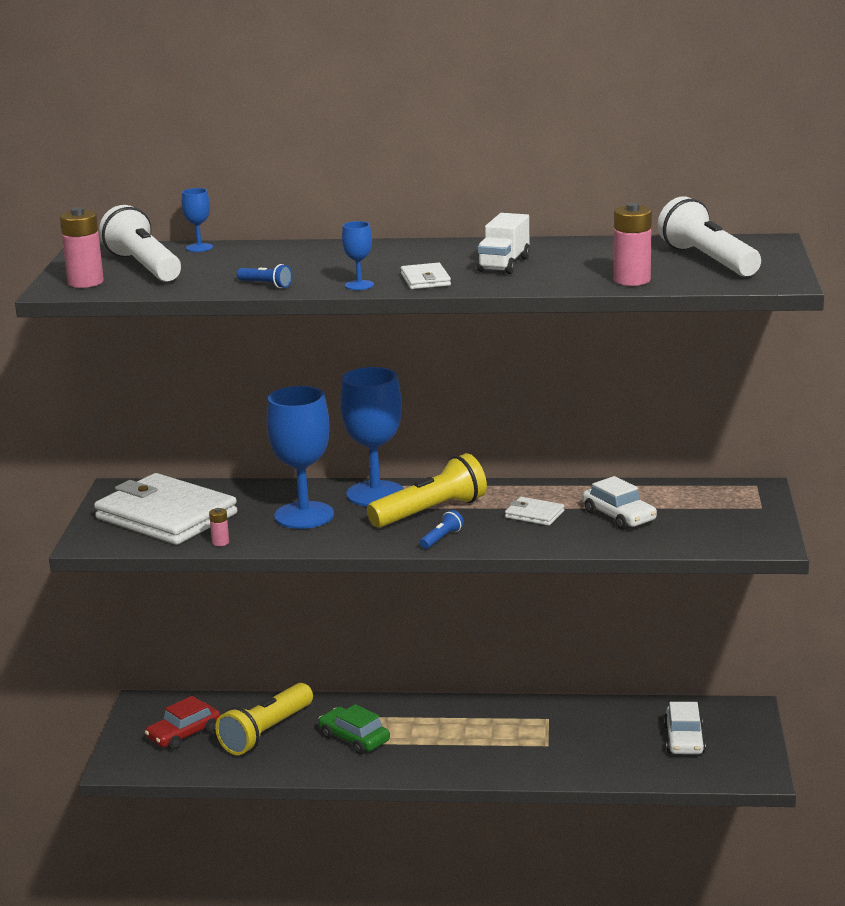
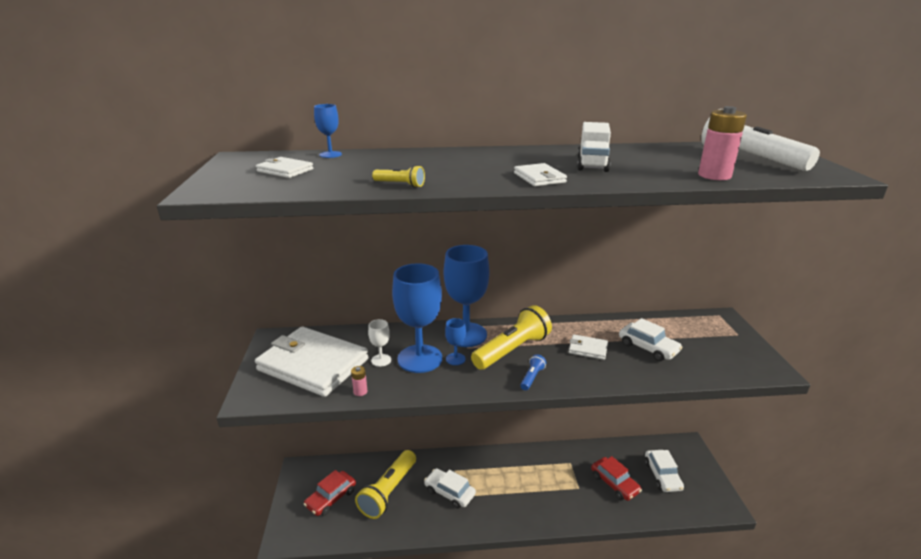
camera: 10 degrees left, 5 degrees up
(85, 282) = (230, 185): pink battery -> none
(144, 267) = (285, 170): white flashlight -> white wallet
(253, 515) = (381, 360): none -> white goblet
(266, 285) = (400, 184): blue flashlight -> yellow flashlight
(354, 738) = (449, 492): green car -> white car
(359, 285) = (485, 183): blue goblet -> blue goblet (455, 359)
(605, 743) = (614, 483): none -> red car

